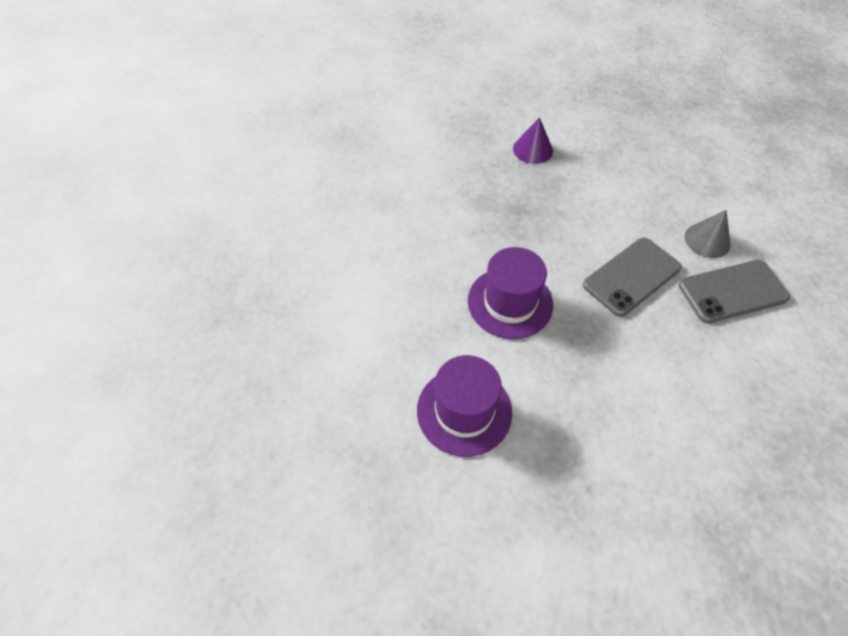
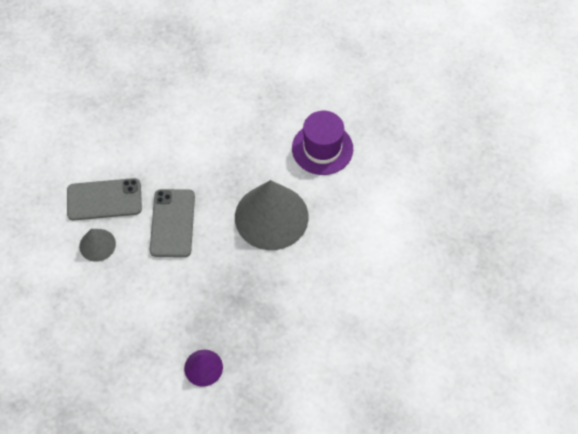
camera: 170 degrees left, 5 degrees up
(510, 302) = (271, 217): purple hat -> grey cone
(631, 276) = (172, 223): grey phone -> grey phone turned 60 degrees counterclockwise

